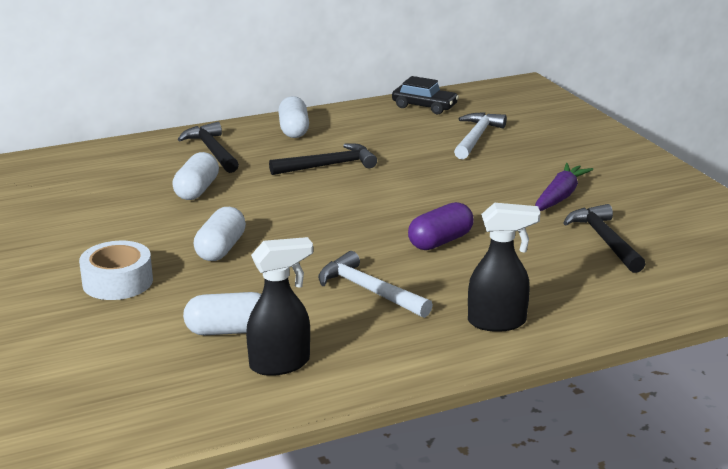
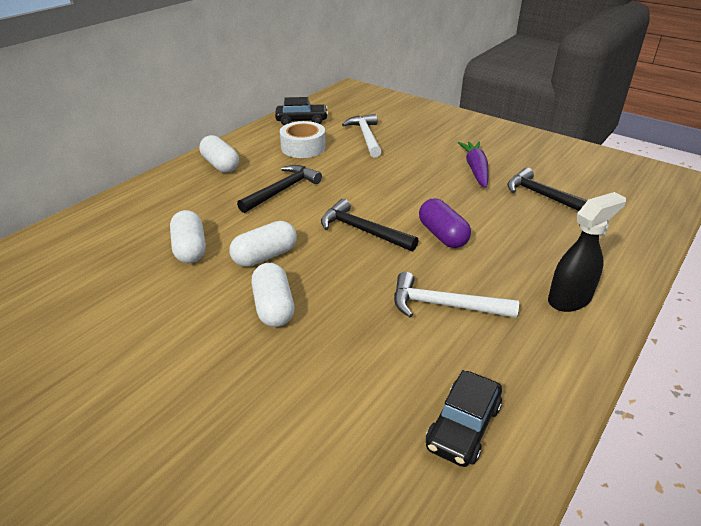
camera: 30 degrees left, 10 degrees up
(117, 282) = (207, 389): white tape -> white tape (303, 147)
(212, 150) = (167, 203): black hammer -> black hammer (362, 230)
(229, 330) = (375, 405): white capsule -> white capsule (265, 256)
(280, 364) = (463, 426): black spray bottle -> black car
(440, 241) = (442, 235): purple capsule -> purple capsule turned 45 degrees counterclockwise

